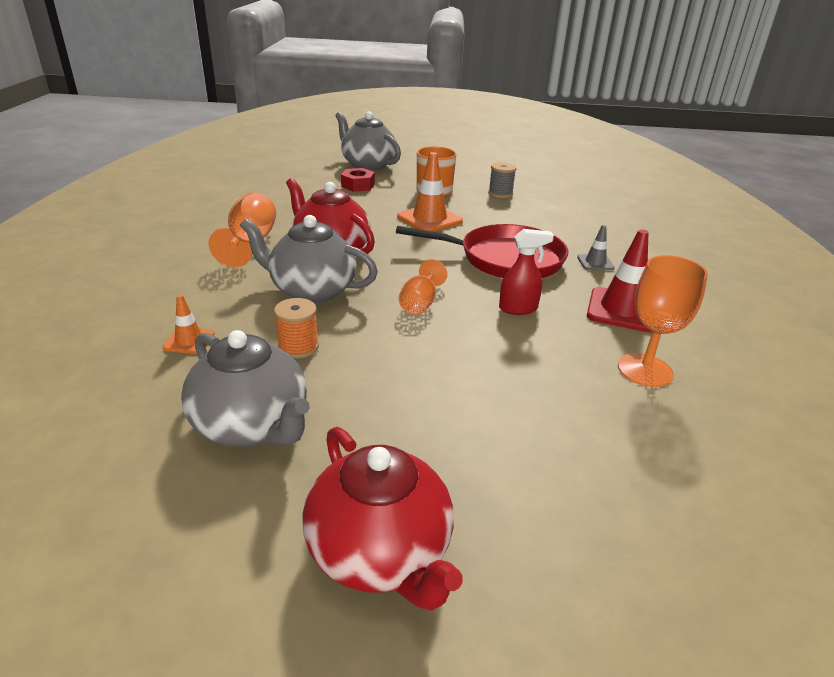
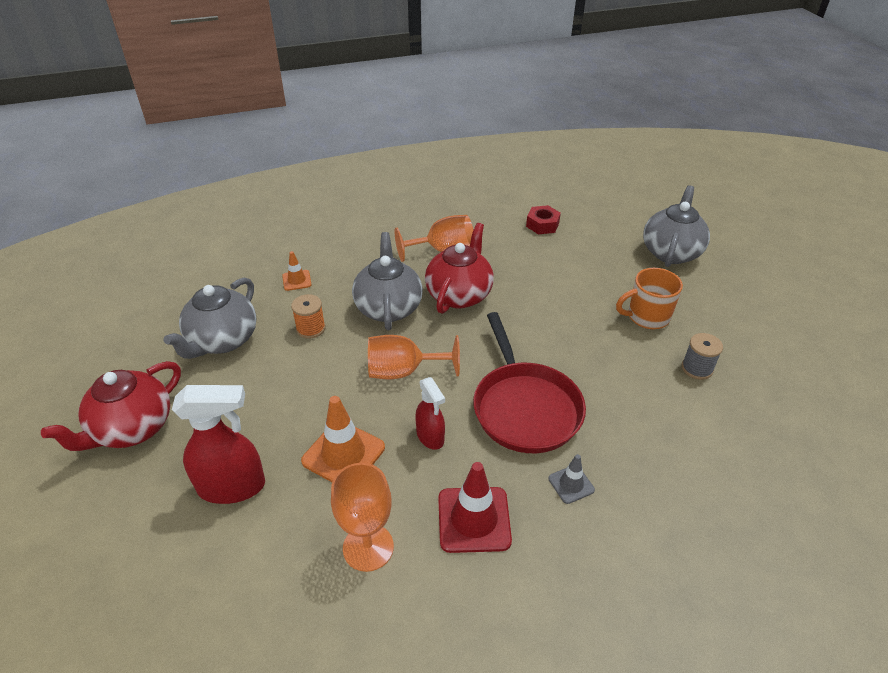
camera: 70 degrees right, 10 degrees up
(358, 185) = (611, 263): red nut -> red nut (542, 225)
(420, 303) = (403, 371): orange goblet -> orange goblet, size x1.52
(429, 219) = (573, 332): orange traffic cone -> orange traffic cone (343, 454)
(539, 453) = (232, 486): none -> red spray bottle

